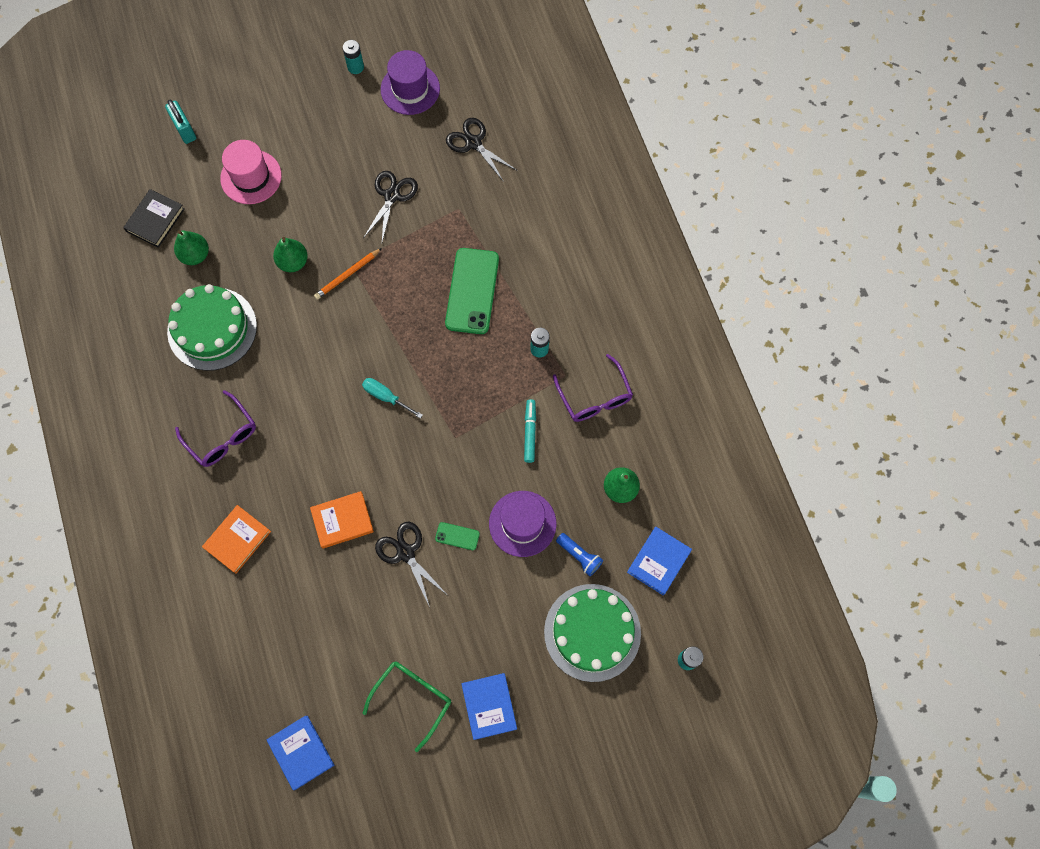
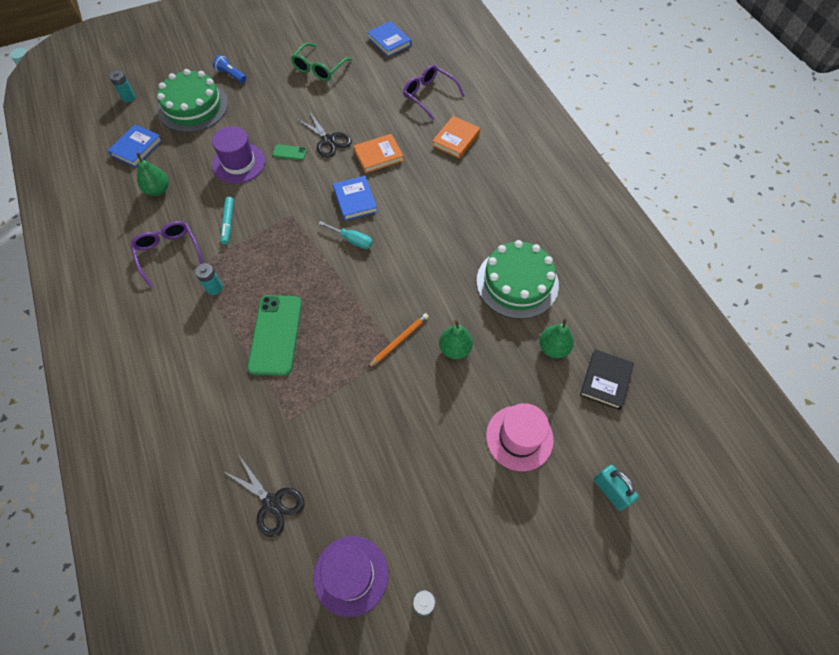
camera: 175 degrees right, 10 degrees down
(222, 436) = (485, 202): purple glasses -> purple glasses (429, 95)
(392, 196) = (362, 428): black scissors -> none
(489, 706) = (268, 68): blue book -> blue book (355, 200)
(579, 556) = (197, 147): blue flashlight -> blue flashlight (231, 75)

